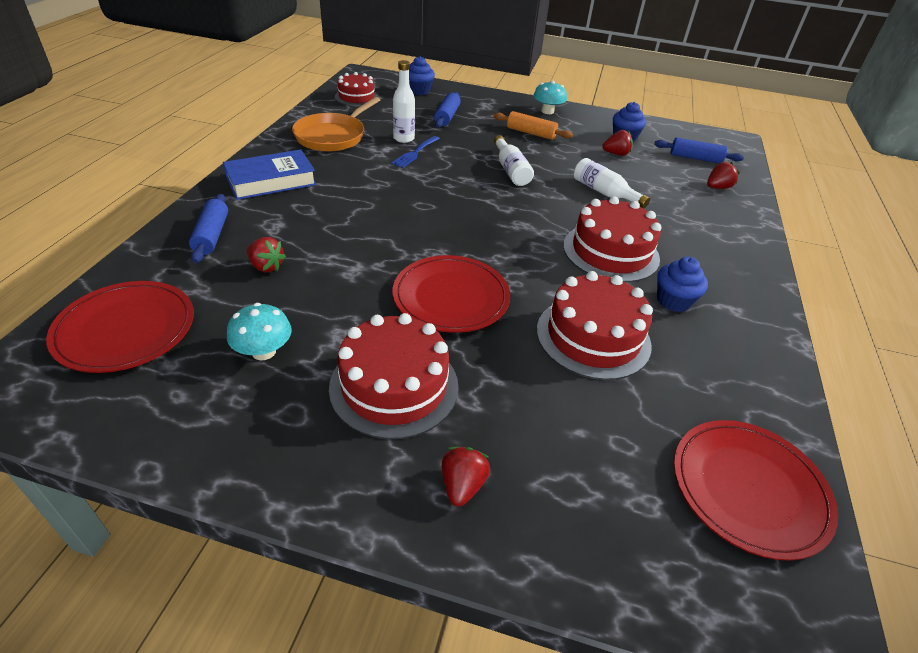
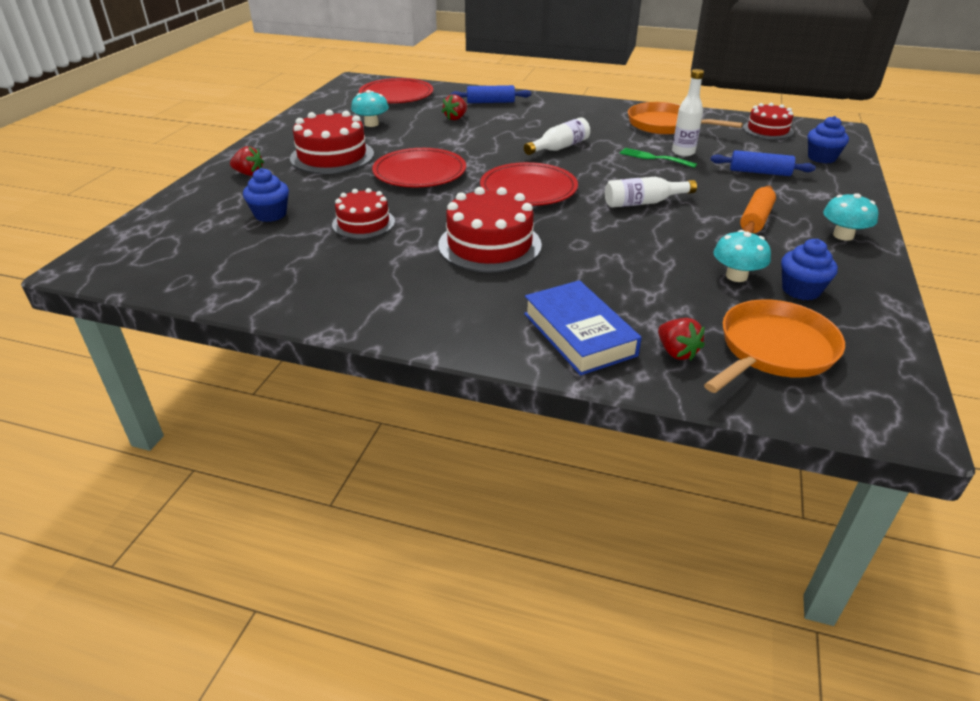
camera: 95 degrees right, 5 degrees down
(271, 181) = (571, 111): blue book -> blue book (579, 334)
(415, 153) = (654, 158): blue fork -> green fork
(593, 337) = (363, 223): red cake -> red cake, size x0.64
(604, 192) = (617, 255): white bottle -> white bottle (559, 148)
(616, 154) = (736, 276): red strawberry -> turquoise mushroom
(673, 301) = (407, 269): blue cupcake -> blue cupcake (270, 214)
(695, 158) = (773, 350): blue rolling pin -> orange pan
(749, 489) = (191, 265): red plate -> red plate (528, 189)

